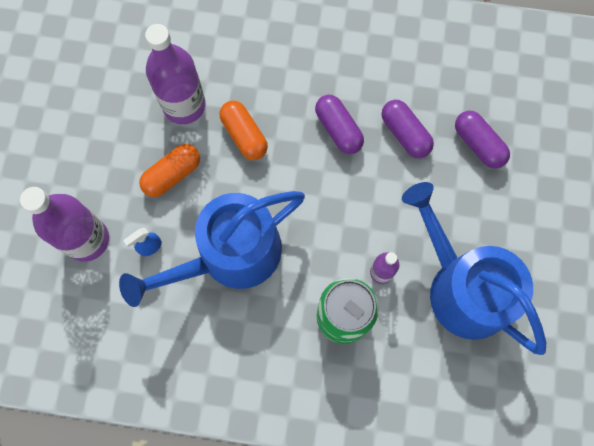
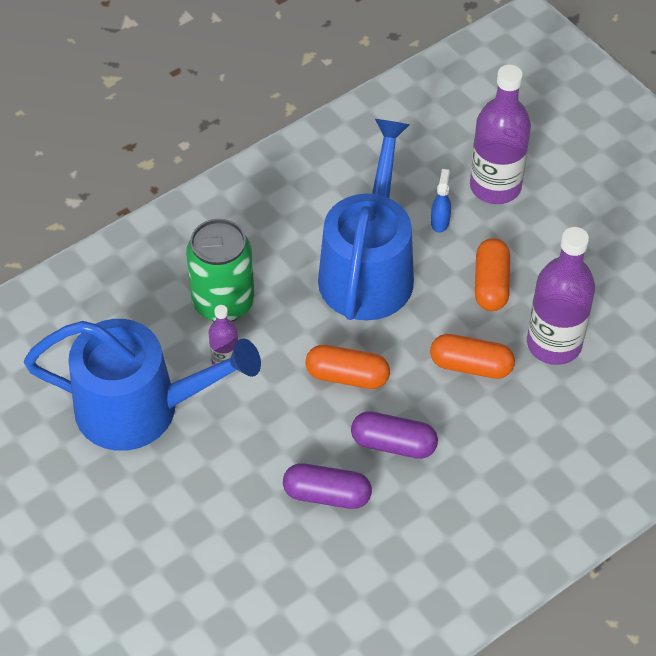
camera: 135 degrees right, 20 degrees down
(320, 194) = (347, 376): none -> orange capsule
(478, 144) = (245, 547): purple capsule -> none

